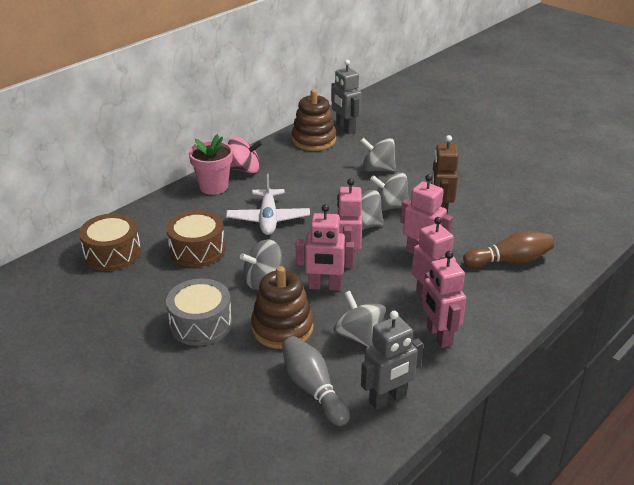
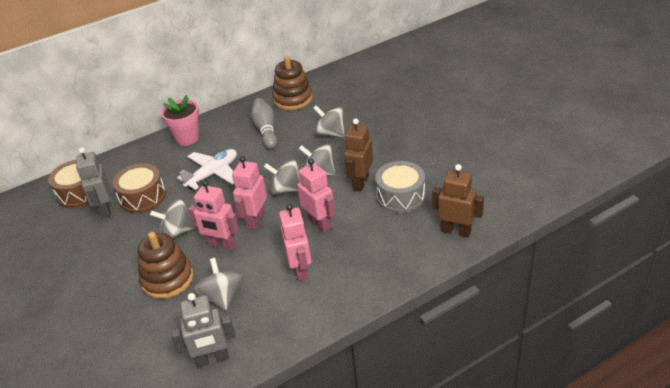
camera: 20 degrees right, 5 degrees up
(201, 324) = (109, 266): grey drum -> grey drum (400, 196)
(244, 169) = (220, 123): pink spinning top -> none
(268, 219) = (213, 174): white plane -> white plane turned 150 degrees counterclockwise
(313, 389) = (160, 339): grey bowling pin -> grey bowling pin (266, 130)
(345, 128) = (326, 89): grey robot -> grey robot (105, 209)
(439, 336) = (287, 307): pink robot -> none
(509, 261) = (393, 241): brown bowling pin -> none
(567, 244) = (456, 231): none -> brown robot

